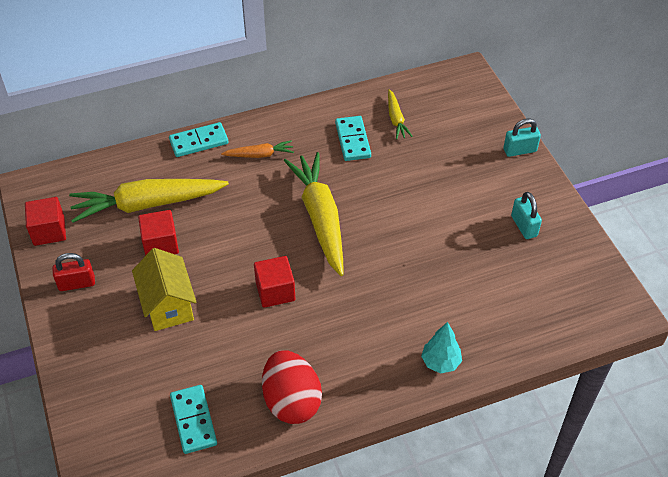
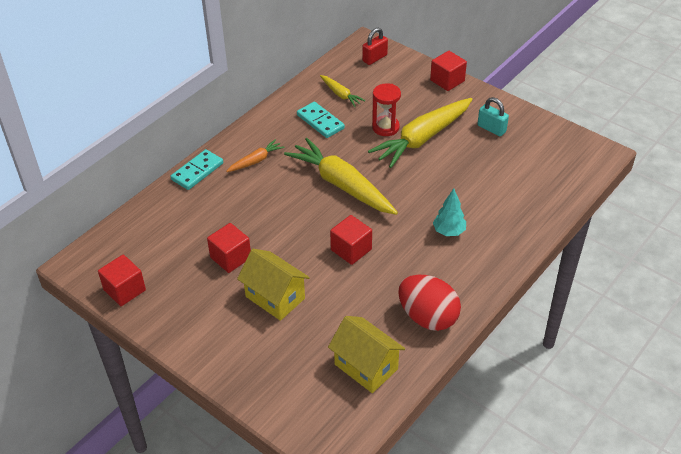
camera: 30 degrees left, 5 degrees down
(77, 283) = (184, 317): red padlock -> red padlock (374, 58)
(147, 204) = (194, 234): yellow carrot -> yellow carrot (422, 138)
(193, 420) = (366, 367): turquoise domino -> yellow house
(413, 175) = (385, 127): none -> red hourglass
(440, 362) = (509, 241): turquoise tree -> turquoise tree (449, 231)
(519, 150) = (447, 81): turquoise padlock -> red cube

